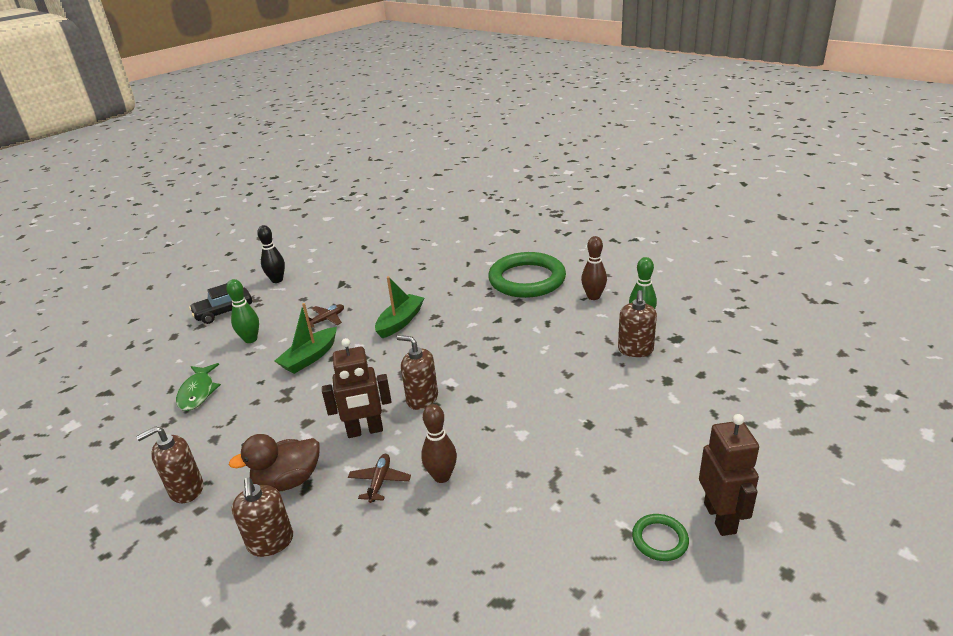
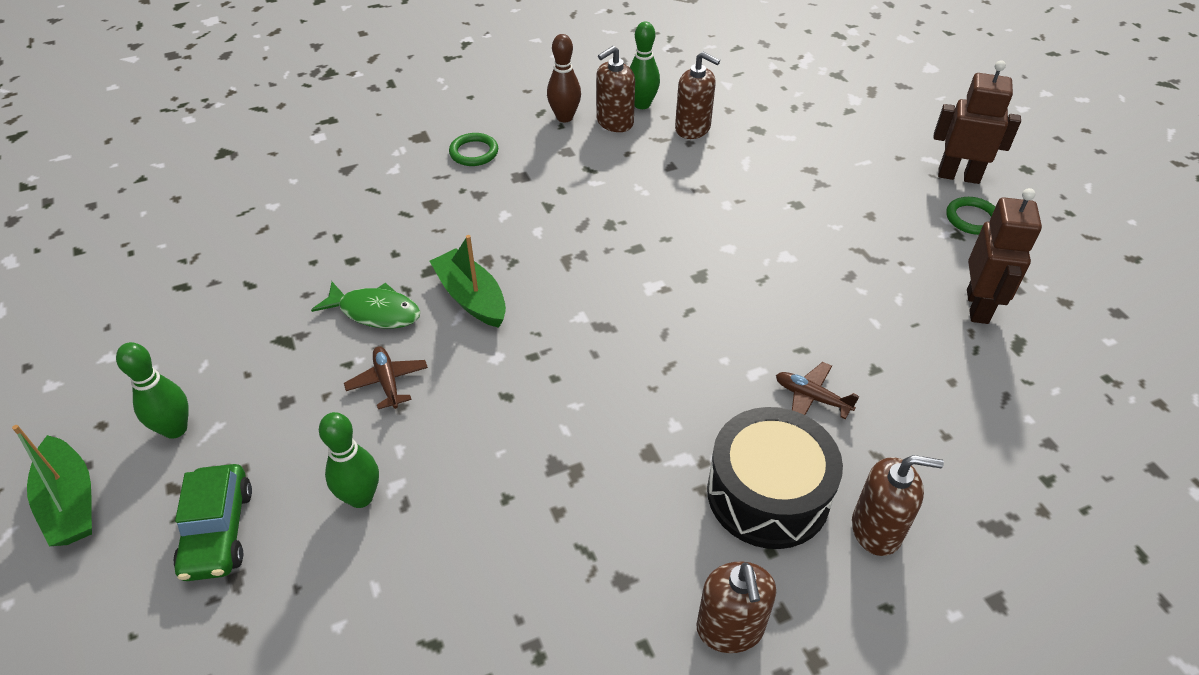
camera: 70 degrees left, 15 degrees up
(198, 392) = (475, 597): green fish -> green fish (375, 312)
(224, 312) = (218, 531): black car -> green car
(277, 280) = (175, 429): black bowling pin -> green bowling pin
(288, 481) = (768, 494): brown duck -> black drum
(310, 357) = (485, 422): green boat -> green boat (71, 502)
(365, 431) = (706, 391): brown robot -> brown robot (978, 306)
(422, 399) = (672, 320): brown soap dispenser -> brown soap dispenser (614, 122)
(442, 476) = (827, 340): brown bowling pin -> none
(527, 279) = (474, 152): green ring -> green ring, size x0.43

